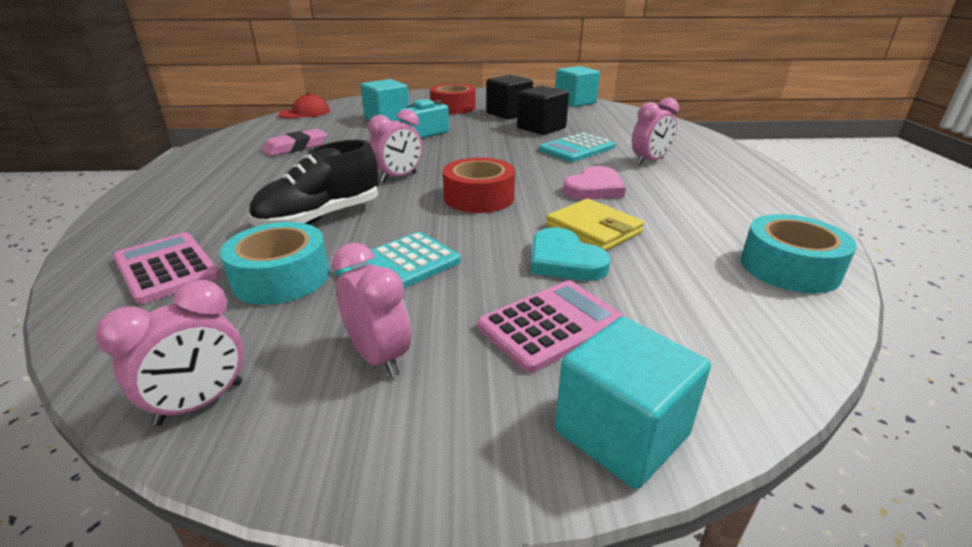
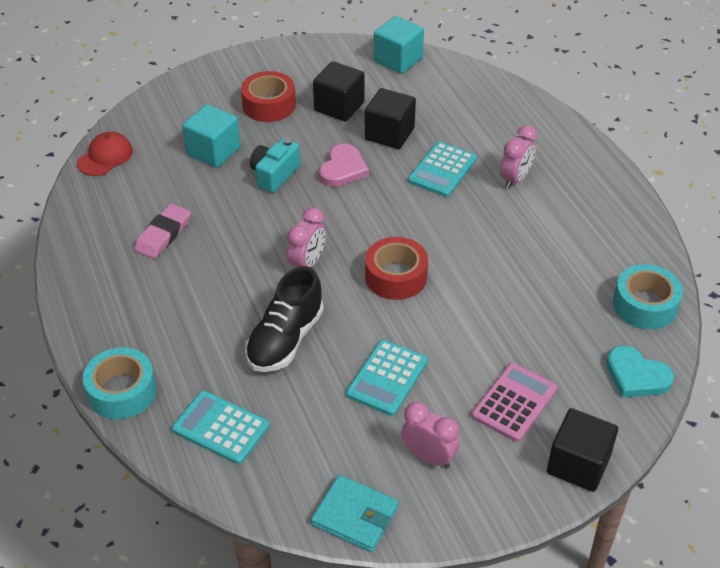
camera: 20 degrees left, 15 degrees up
(166, 268) = (221, 428): pink calculator -> turquoise calculator
(200, 403) = (355, 515): pink clock -> turquoise wallet
(281, 277) = (313, 412): turquoise tape -> turquoise tape (122, 391)
(564, 260) = (497, 339): turquoise heart -> turquoise heart (636, 376)
(594, 188) = (483, 237): pink heart -> pink heart (343, 169)
(594, 229) = (504, 296): yellow wallet -> none
(621, 433) = (578, 464): turquoise cube -> black cube

